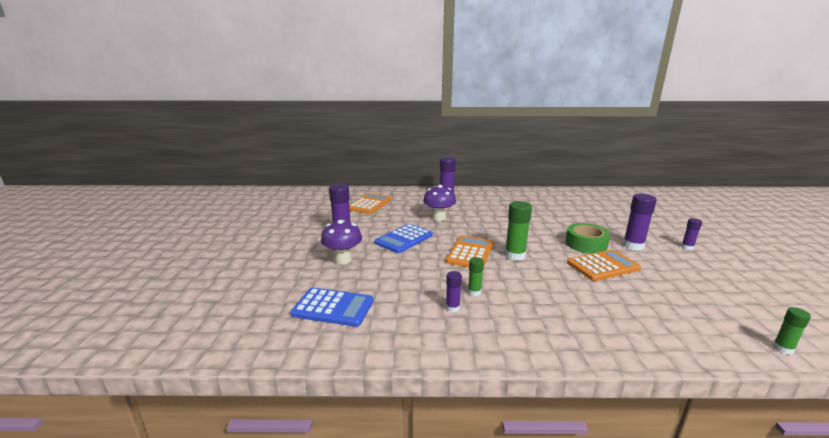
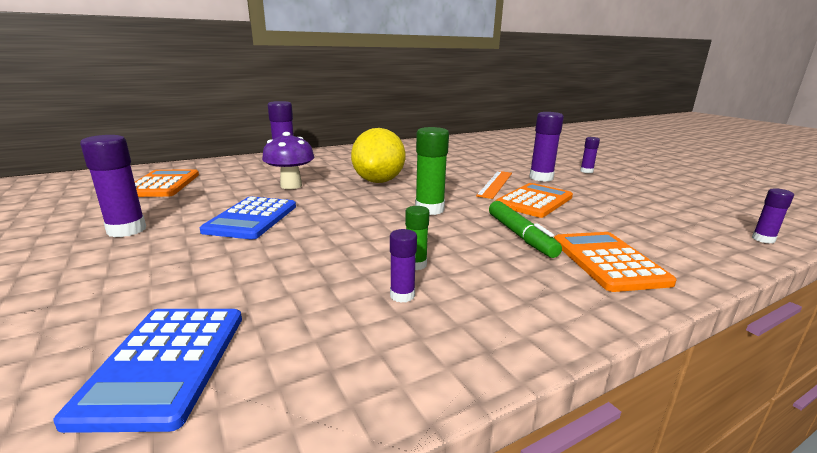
camera: 30 degrees left, 0 degrees up
(333, 307) = (164, 364): blue calculator -> blue calculator turned 105 degrees clockwise
(343, 260) = (148, 270): purple mushroom -> none
(470, 253) = (368, 217): orange calculator -> orange calculator (608, 261)
(498, 225) = (378, 181): none -> yellow lemon
(561, 290) = (520, 235): none -> green marker
(586, 244) = (495, 184): green tape -> orange ruler
(783, 349) = (763, 239): green glue stick -> purple glue stick

